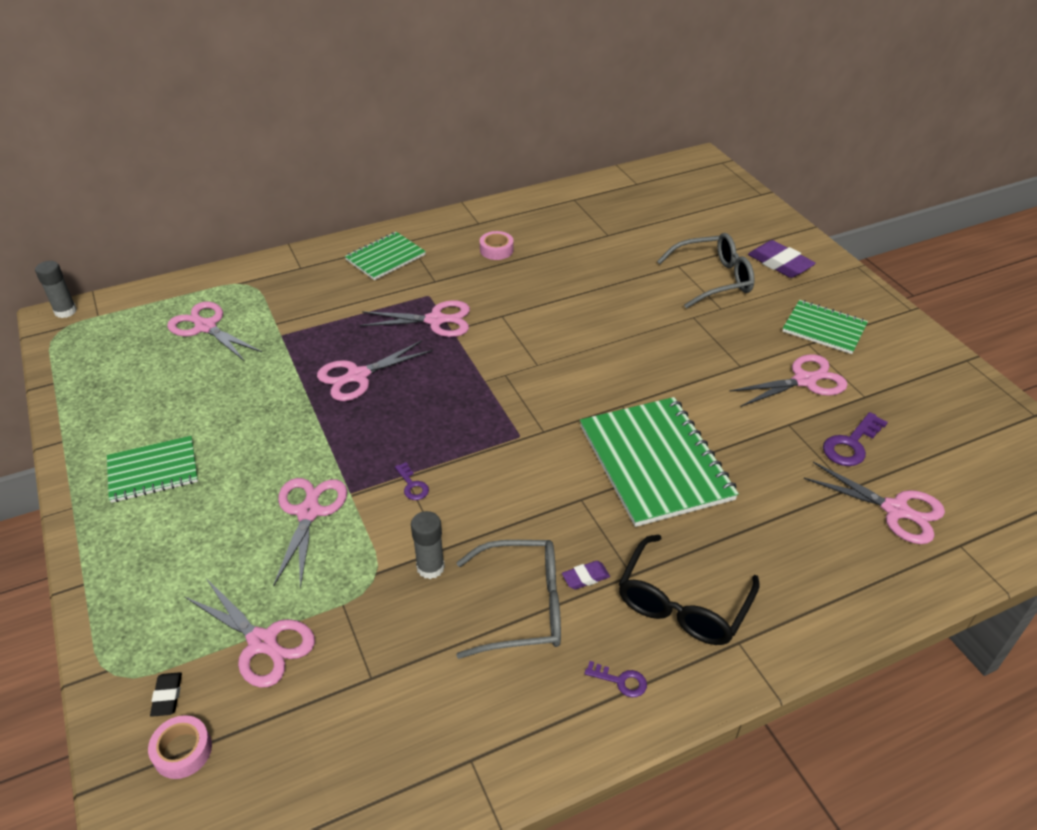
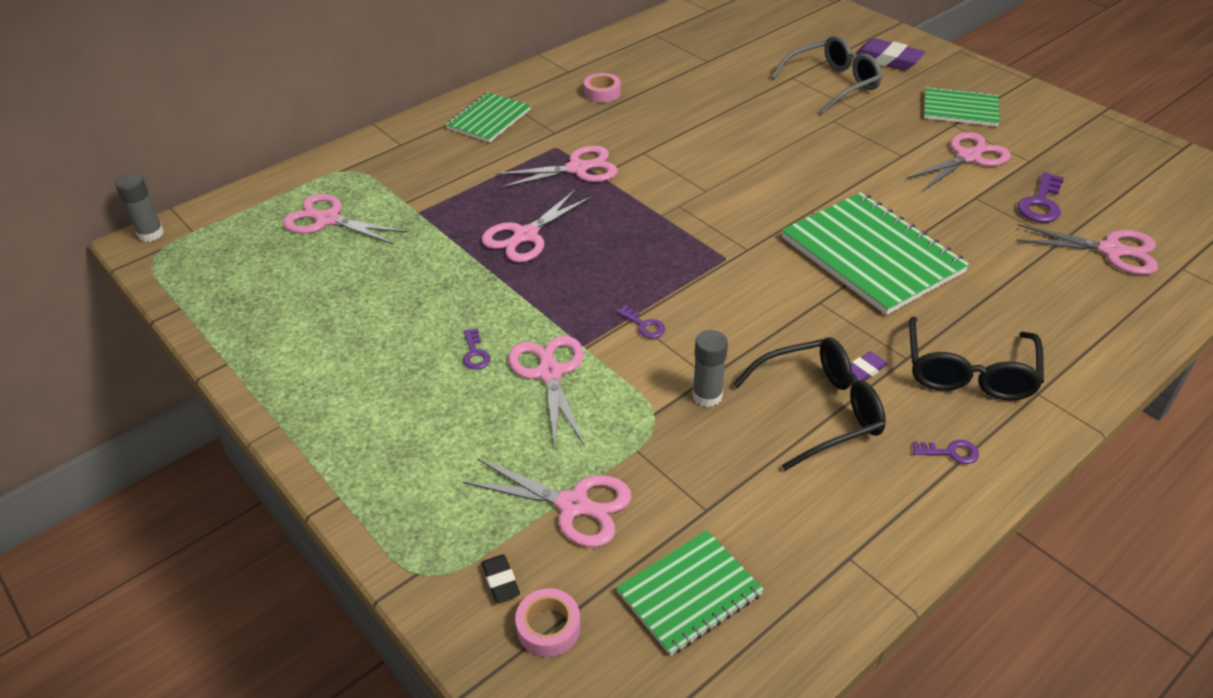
camera: 15 degrees left, 0 degrees up
(153, 471) = (352, 370): green notebook -> green notebook (689, 593)
(257, 479) = (475, 353): none -> purple key
(523, 607) = (820, 410): grey glasses -> black glasses

